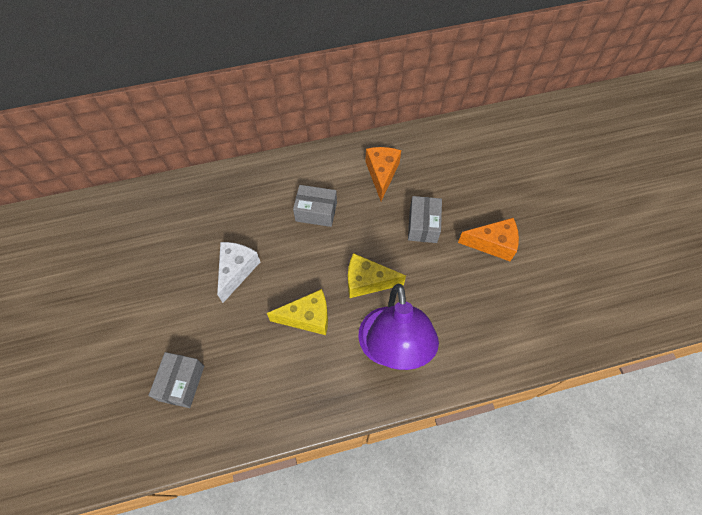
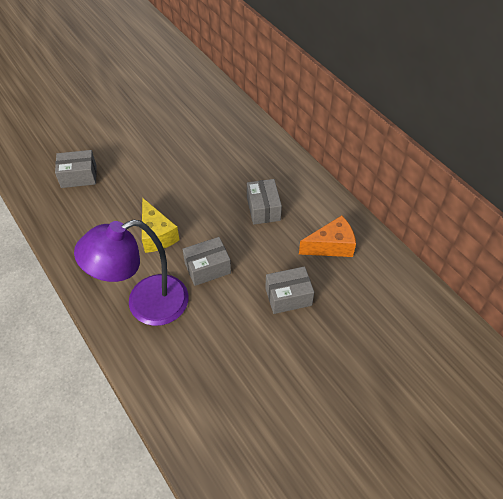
camera: 70 degrees right, 10 degrees down
(237, 271) = (183, 175): white cheese -> none
(367, 281) = (207, 268): yellow cheese -> grey box
(492, 244) = (295, 367): orange cheese -> none

